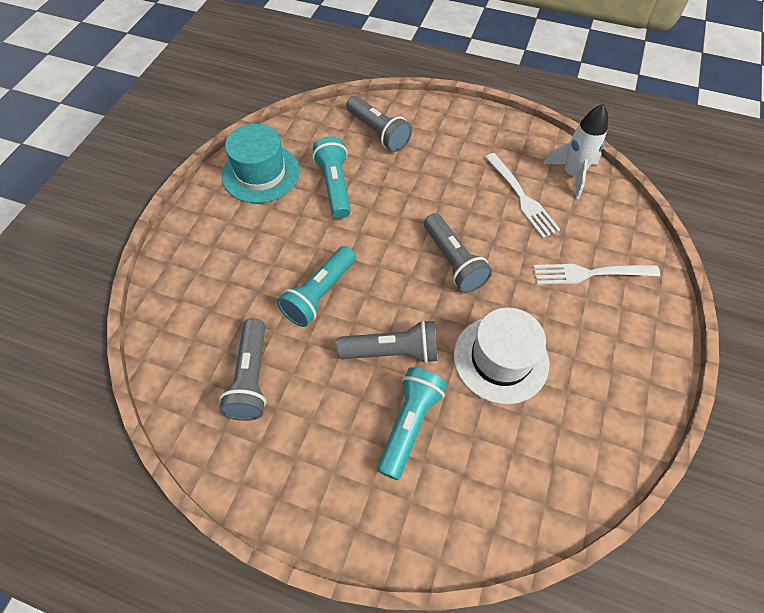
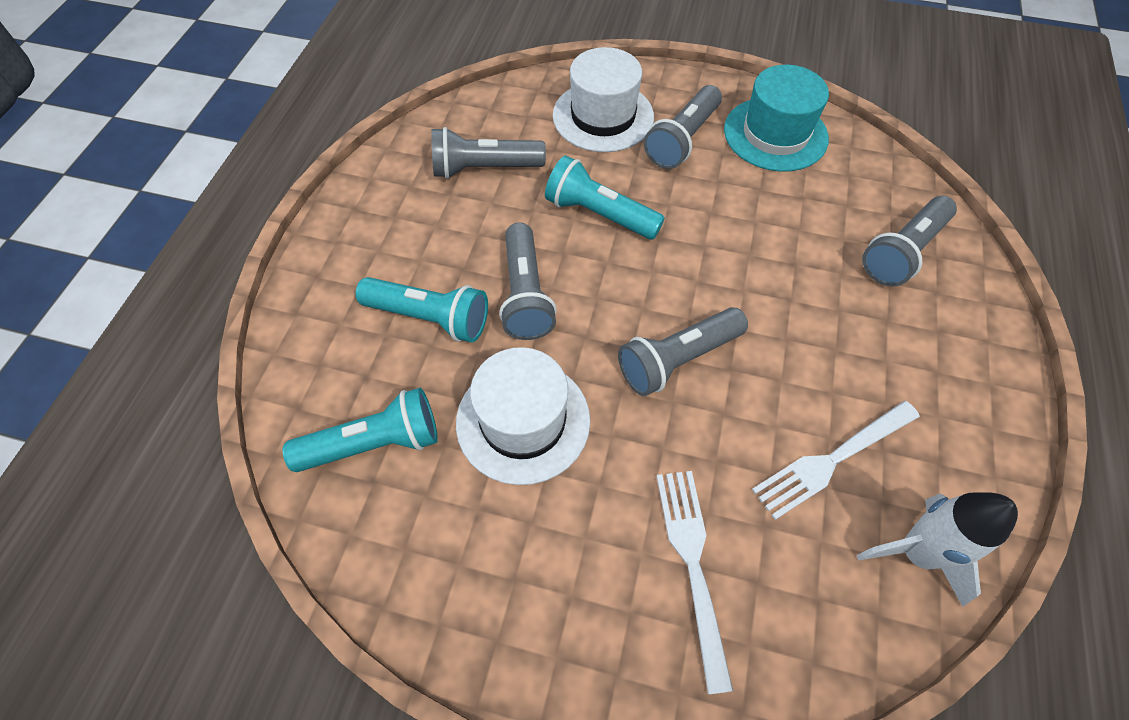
camera: 85 degrees right, 0 degrees up
(210, 280) = (603, 116): none -> white hat
(252, 230) = (682, 140): none -> grey flashlight
(335, 186) = (778, 211): turquoise flashlight -> turquoise flashlight (374, 443)

